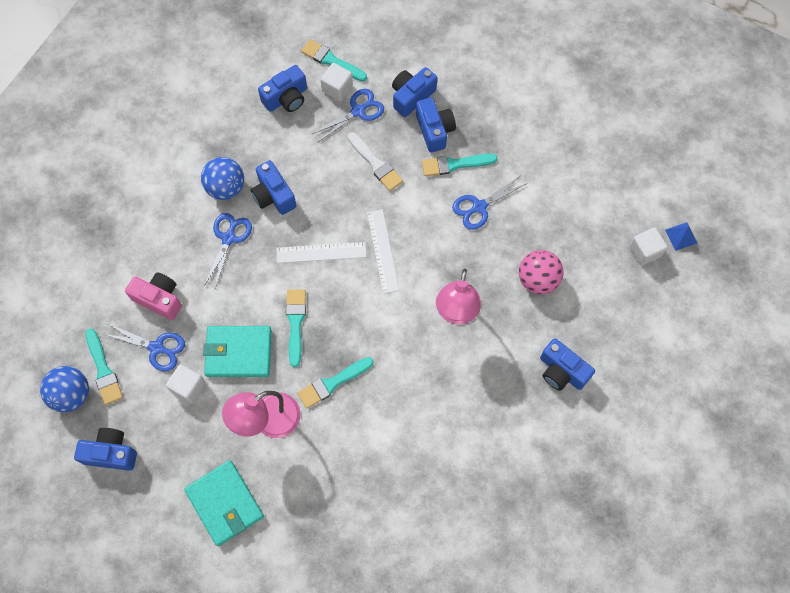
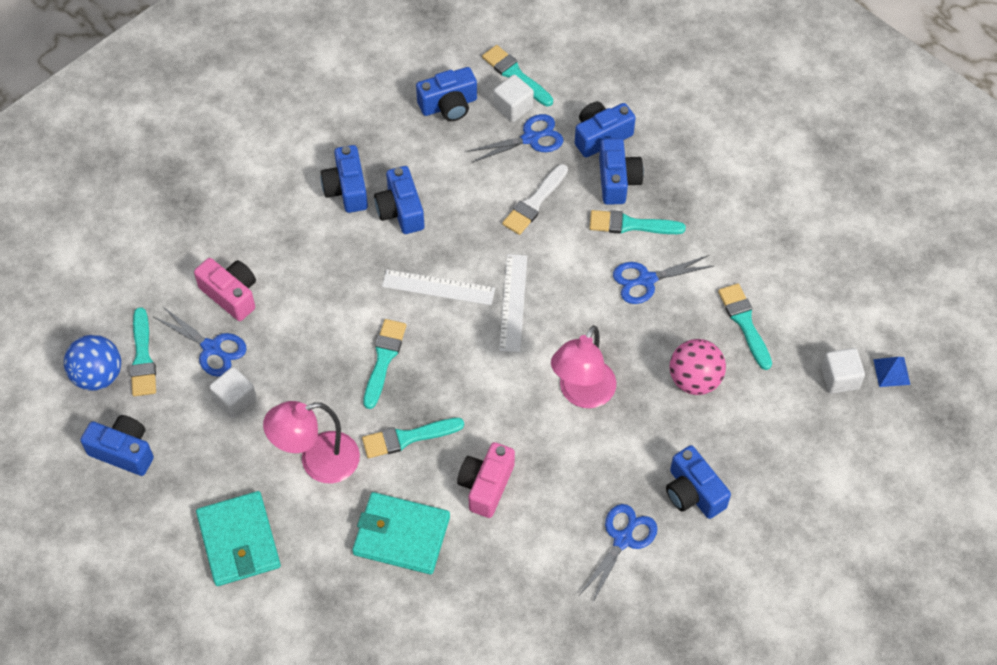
camera: 15 degrees right, 10 degrees down
(226, 188) = (347, 189): blue ball -> blue camera
(228, 238) = (333, 246): blue scissors -> blue scissors (623, 539)
(238, 352) = (306, 376): turquoise wallet -> turquoise wallet (401, 535)
(376, 164) = (534, 203): white brush -> white brush turned 60 degrees clockwise
(404, 407) = (486, 485): none -> pink camera
(562, 224) = (744, 323): none -> turquoise brush

